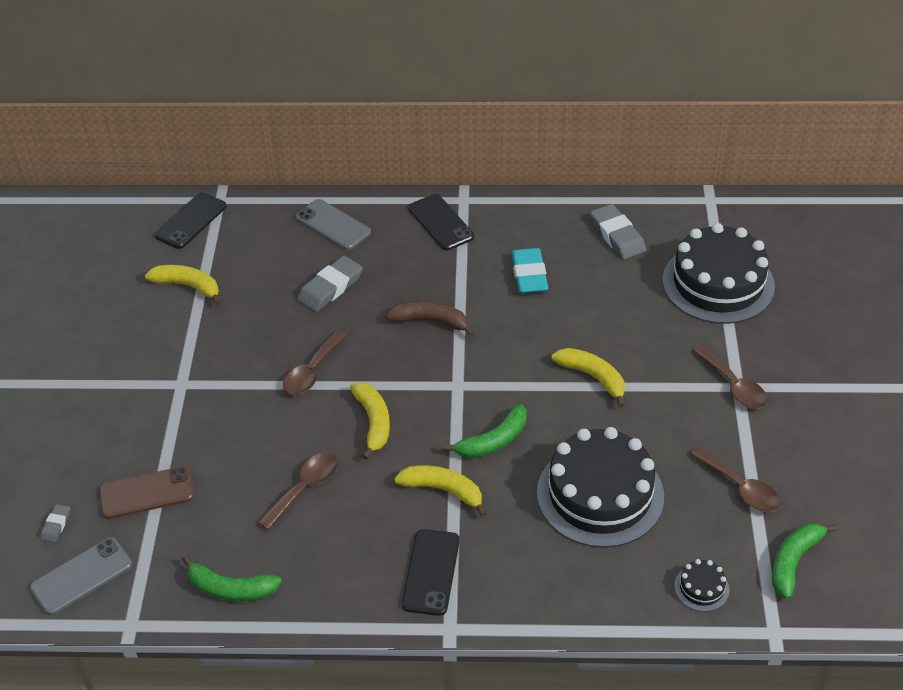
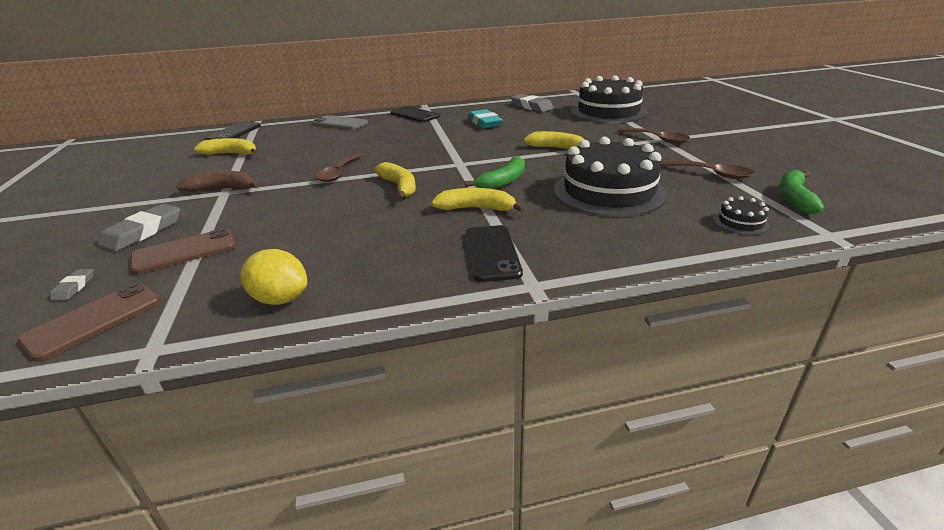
camera: 15 degrees left, 15 degrees down
(81, 576) = (94, 320): grey phone -> brown phone
(230, 588) = (280, 299): green banana -> yellow lemon
(305, 488) = (348, 225): brown spoon -> none
(330, 287) = (345, 142): grey eraser -> grey eraser (143, 232)
(431, 321) = (425, 144): brown banana -> brown banana (223, 189)

